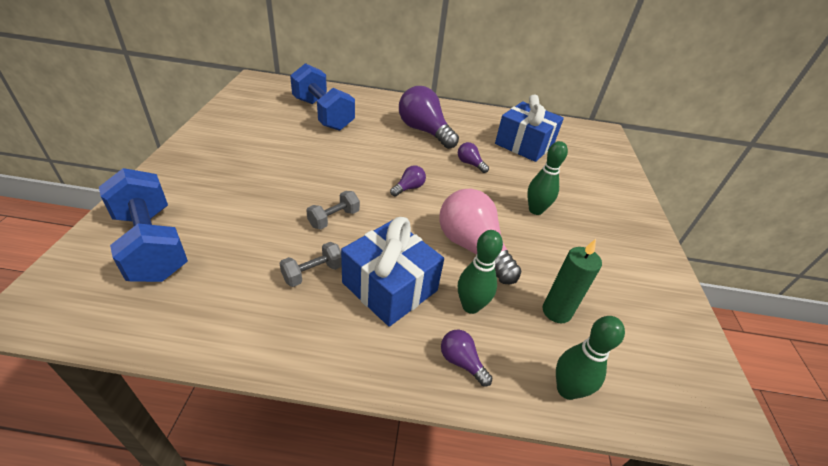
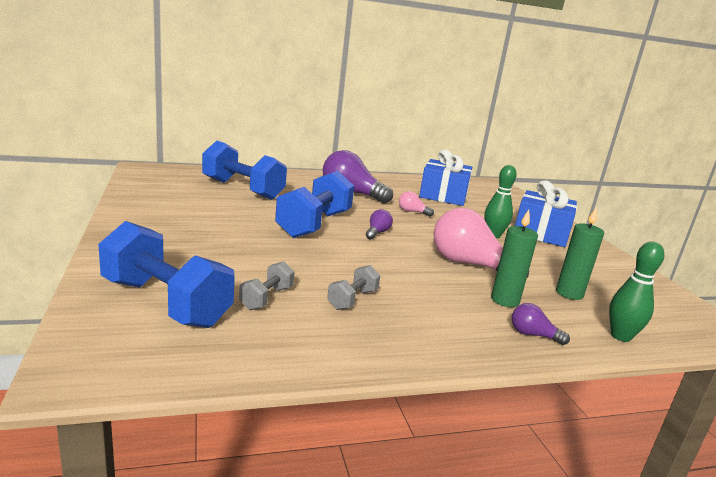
camera: 20 degrees left, 20 degrees down
(334, 219) = (332, 261): grey dumbbell -> grey dumbbell (266, 298)
(354, 168) = (314, 224): none -> blue dumbbell
(389, 287) = (429, 298): blue gift -> blue gift (540, 233)
(470, 164) = (412, 212): purple light bulb -> pink light bulb
(470, 306) = (505, 300): green bowling pin -> green candle

